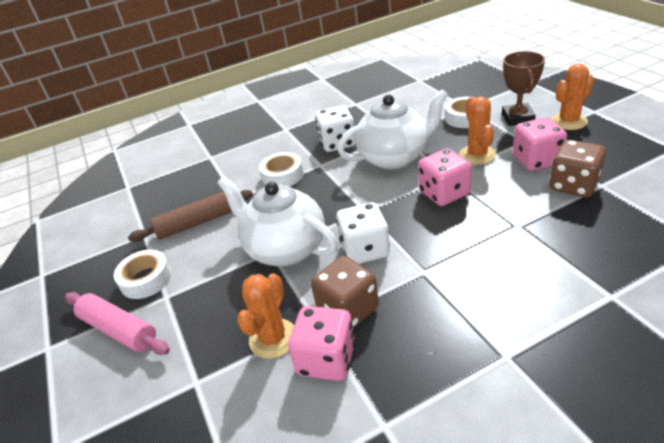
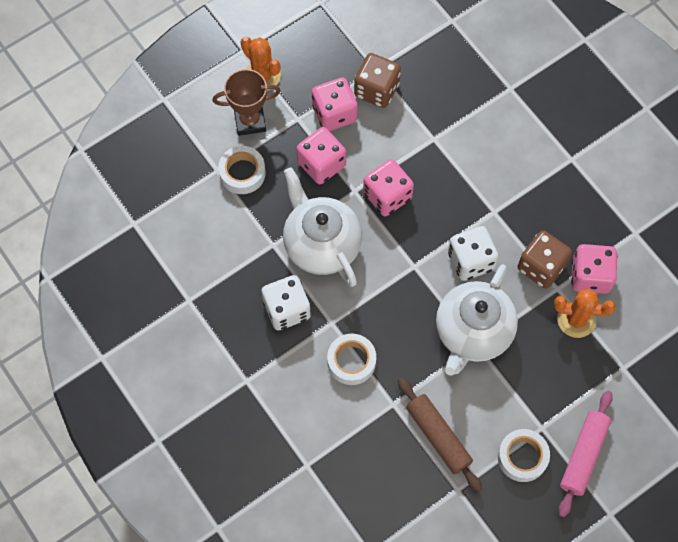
camera: 105 degrees left, 30 degrees up
(477, 155) = (321, 164): orange cactus -> pink dice

